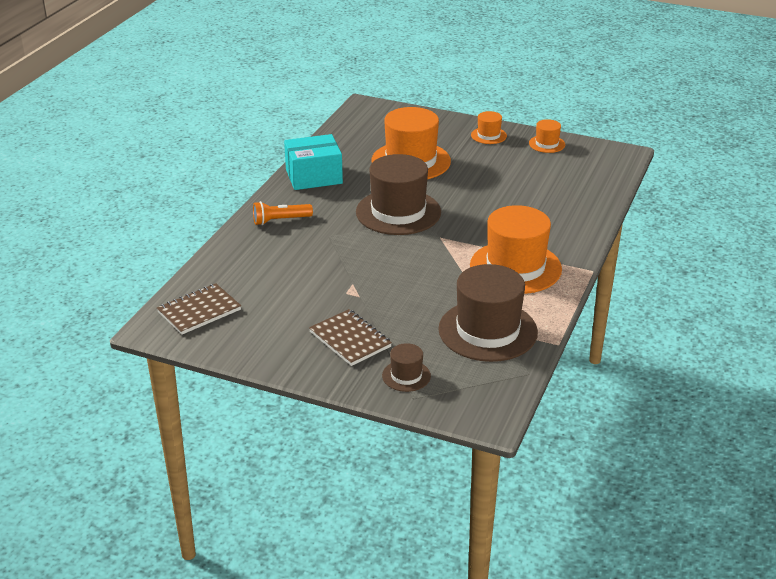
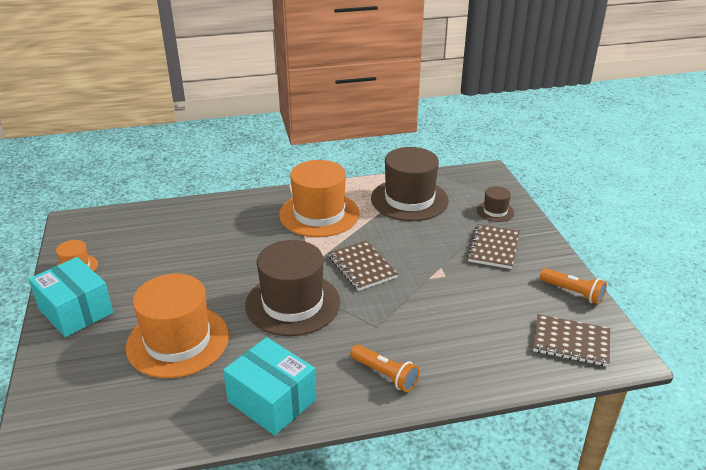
camera: 125 degrees left, 0 degrees up
(241, 347) = (572, 292): none -> orange flashlight
(406, 258) = (362, 267): none -> brown notebook
(488, 135) = (76, 311): orange hat -> turquoise box

